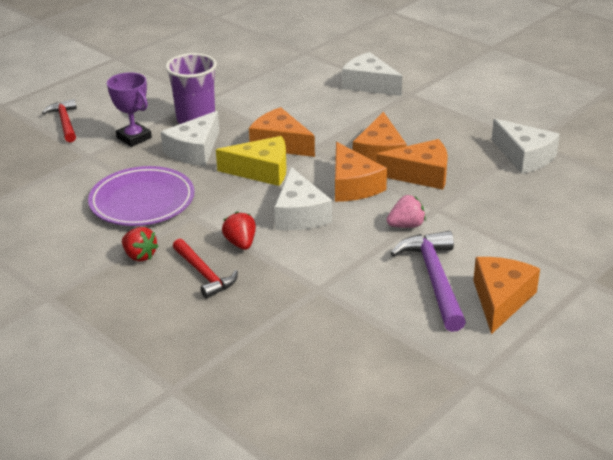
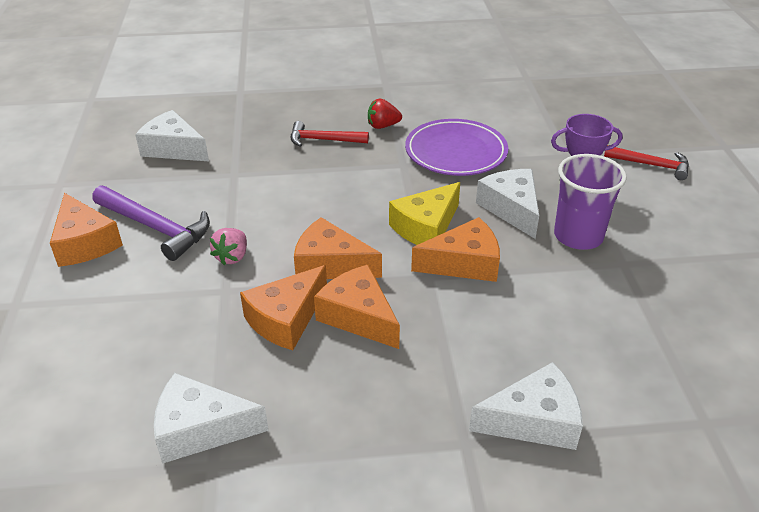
camera: 130 degrees right, 5 degrees up
(241, 243) = (335, 168): red strawberry -> none
(300, 214) = (331, 212): white cheese -> white cheese (173, 148)

